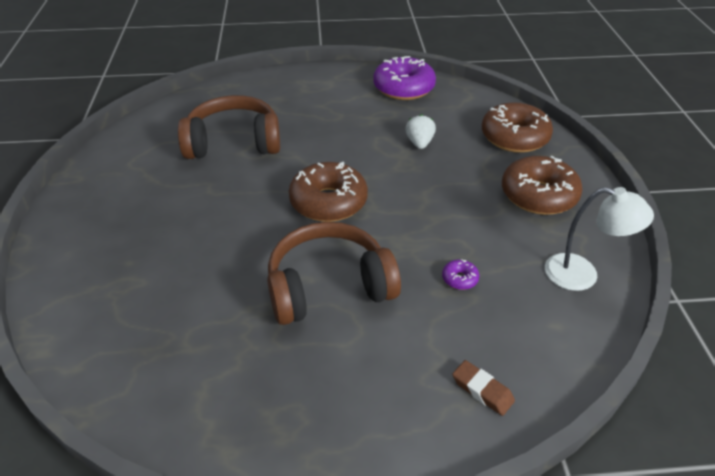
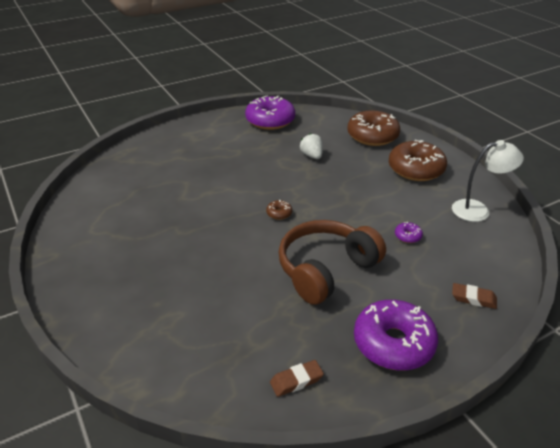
camera: 25 degrees left, 5 degrees down
(196, 405) = (296, 381): none -> brown eraser
(234, 142) = (169, 191): brown headphones -> none
(328, 202) = (279, 213): brown donut -> brown donut, size x0.41
(337, 407) = (393, 343): none -> purple donut

